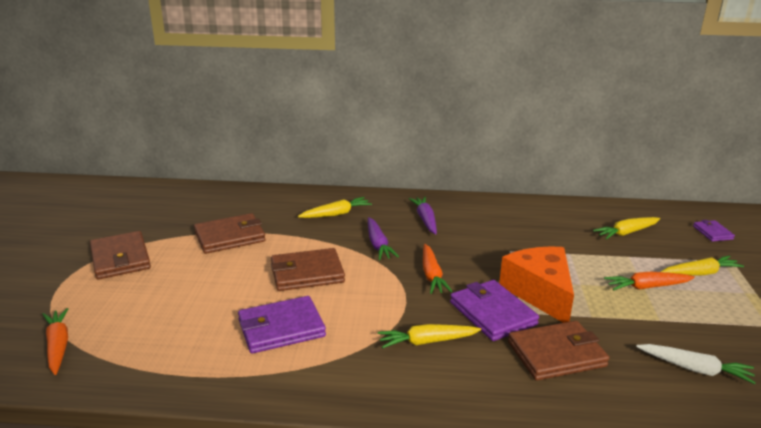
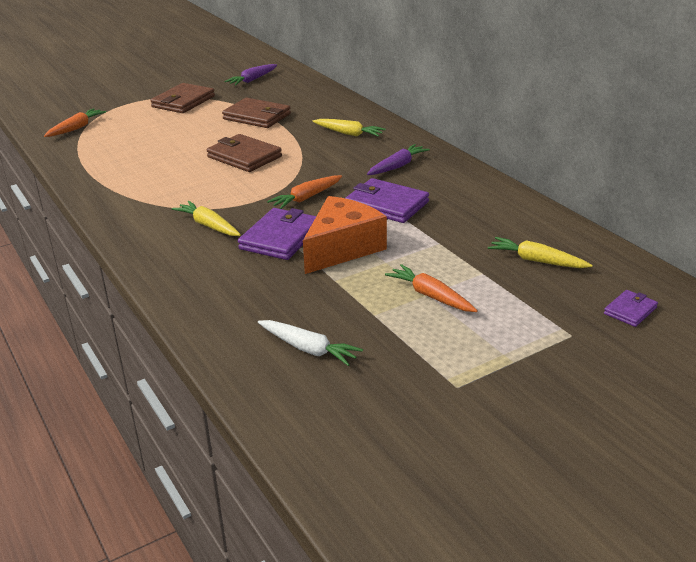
camera: 55 degrees right, 5 degrees up
(281, 328) = (165, 175): purple wallet -> purple wallet (386, 205)
(378, 244) = (324, 164): purple carrot -> purple carrot (252, 80)
(556, 354) = (253, 279): brown wallet -> none
(695, 369) = (308, 349): white carrot -> white carrot turned 45 degrees counterclockwise
(700, 273) = (508, 320): yellow carrot -> none

